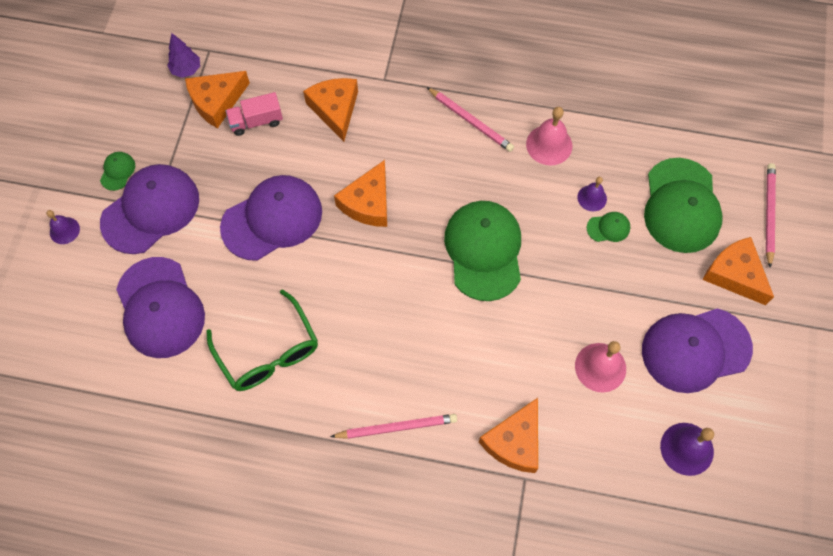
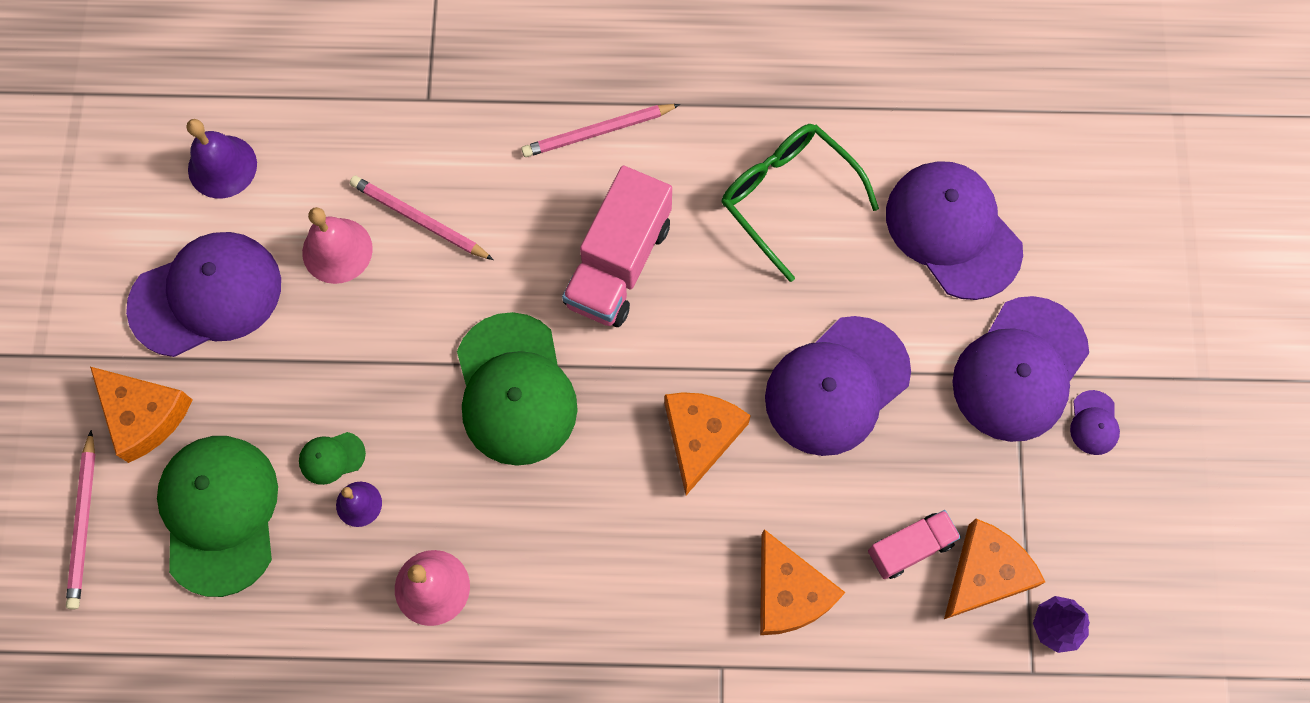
camera: 170 degrees right, 5 degrees up
(64, 230) = (1132, 317): purple bell -> none
(117, 171) = (1094, 423): green cap -> purple cap
(400, 324) = (618, 263): none -> pink truck
(470, 121) = (564, 610): pink pencil -> pink pencil (419, 220)
(514, 442) = (444, 139): orange cheese -> none

